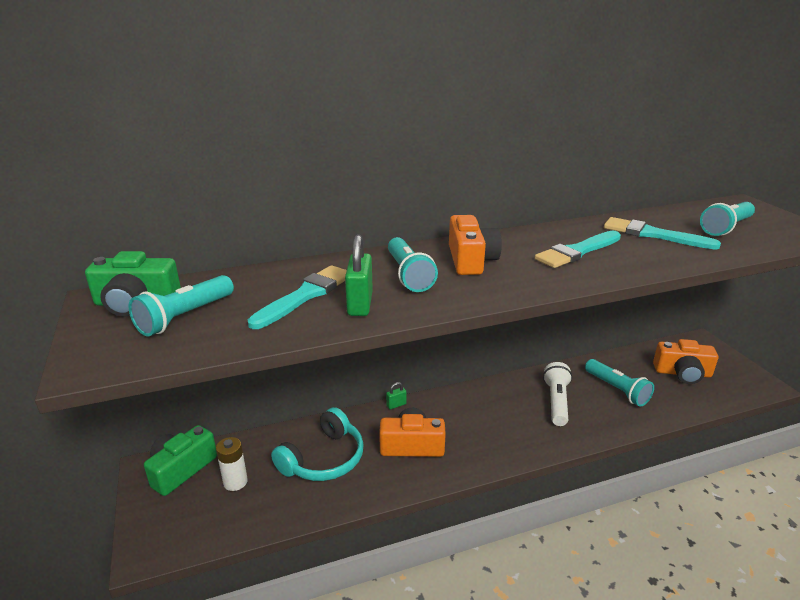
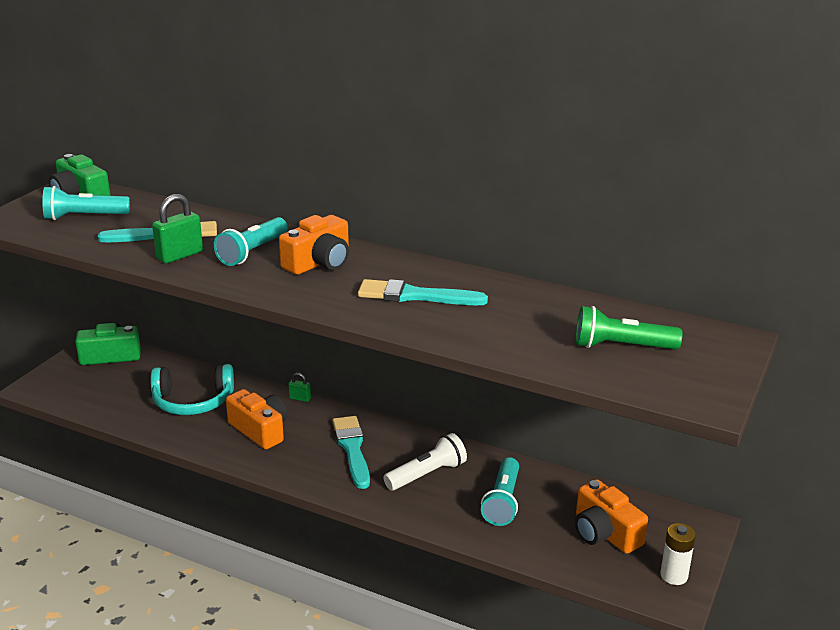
camera: 45 degrees right, 0 degrees up
(235, 482) = (125, 381): white battery -> white battery (674, 575)
(653, 235) = (526, 316): turquoise brush -> turquoise brush (352, 449)
(726, 228) = (621, 346): turquoise flashlight -> green flashlight

